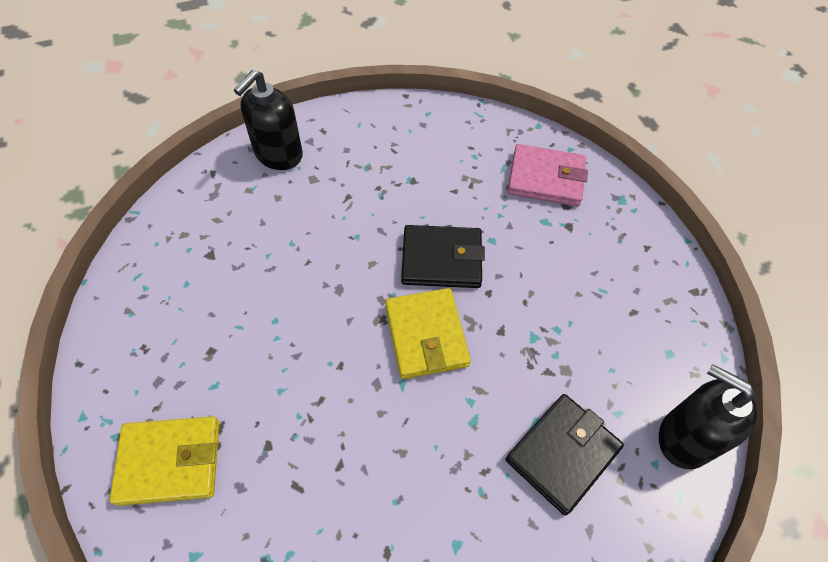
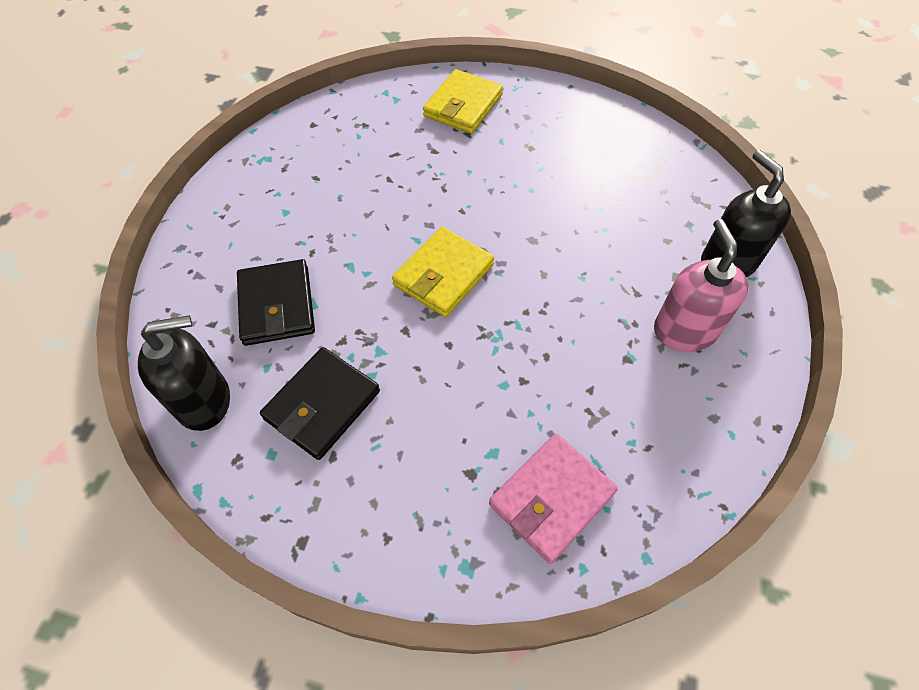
camera: 125 degrees right, 0 degrees up
(364, 159) = (684, 330): none -> pink soap dispenser
(426, 335) = (443, 275): yellow wallet -> yellow wallet turned 75 degrees counterclockwise
(441, 259) = (510, 328): black wallet -> black wallet (322, 405)

